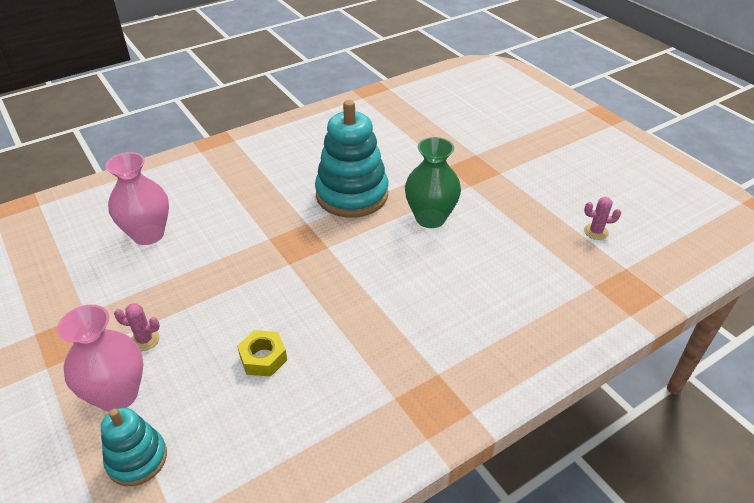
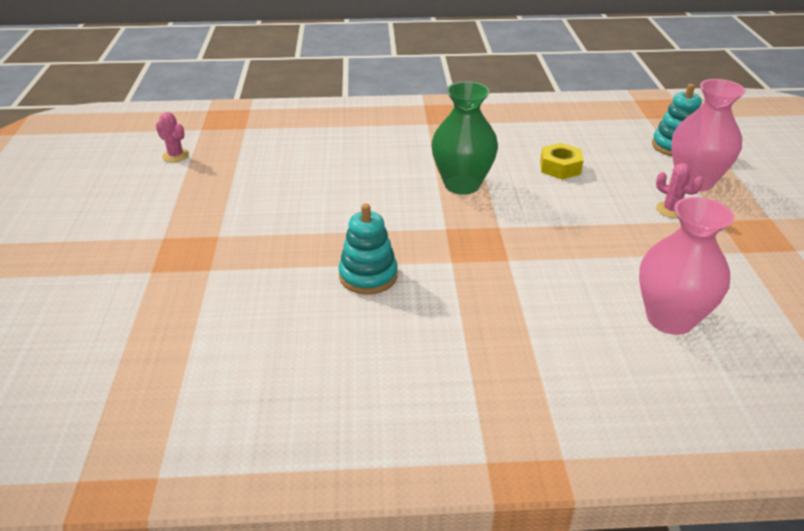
camera: 150 degrees left, 5 degrees down
(352, 195) = (368, 276): turquoise stacking toy -> turquoise stacking toy, size x0.55
(430, 218) = (308, 218): green vase -> green vase (462, 184)

